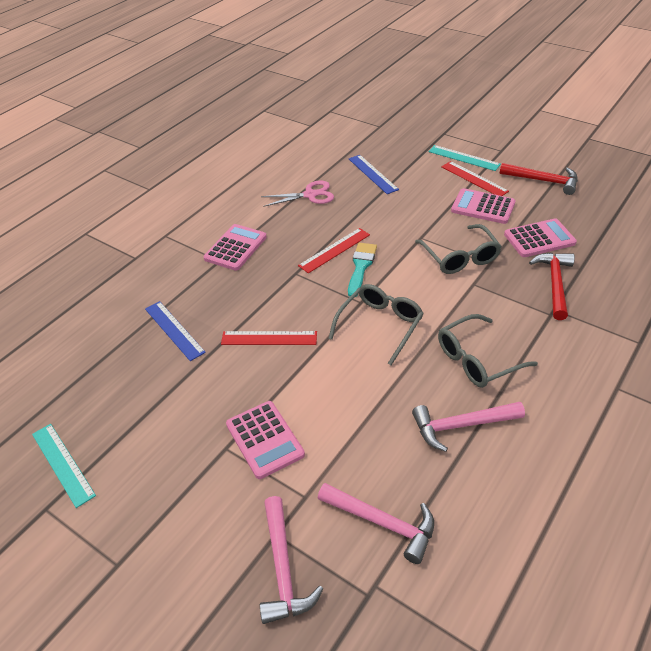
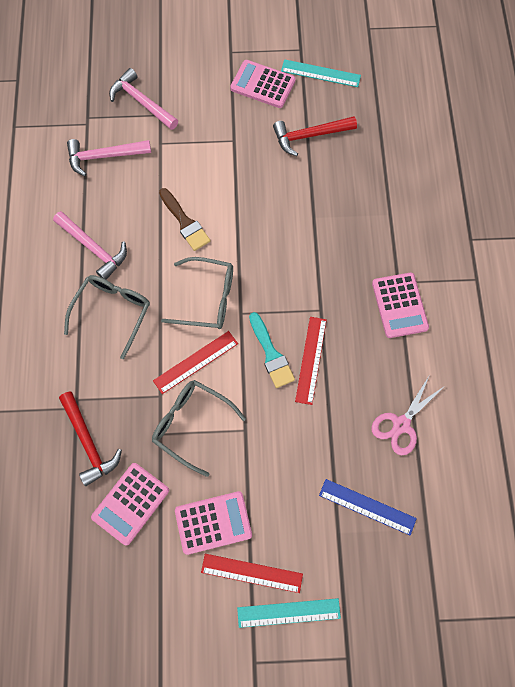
camera: 140 degrees right, 25 degrees up
(174, 330) = (358, 196): blue ruler -> none
(264, 439) = (214, 160): pink calculator -> pink calculator (263, 84)
(269, 338) = (282, 233): red ruler -> red ruler (195, 362)
(348, 397) = (185, 222): none -> brown brush
(380, 325) = (207, 299): grey glasses -> grey glasses turned 75 degrees counterclockwise
(461, 425) = (93, 248): pink hammer -> pink hammer turned 90 degrees clockwise
(543, 181) = (173, 622): red hammer -> red hammer (310, 136)

